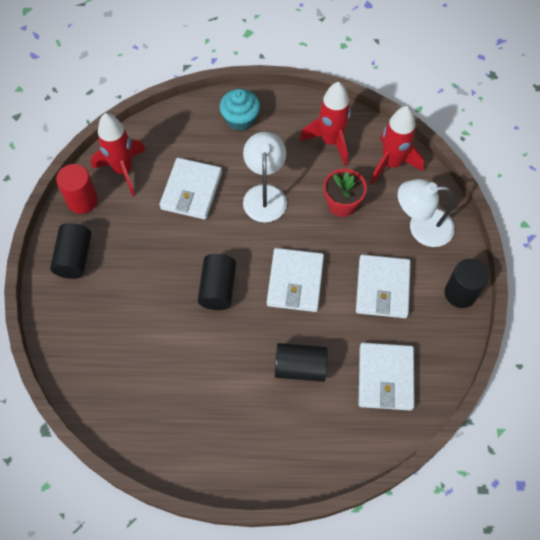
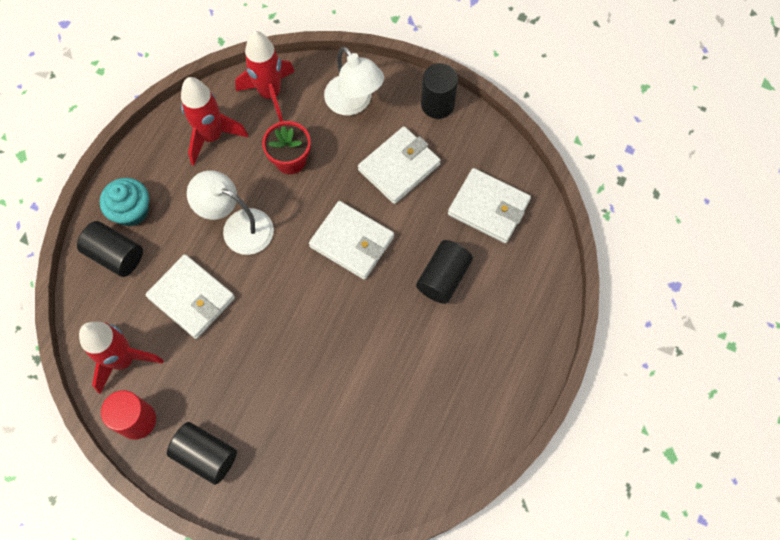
camera: 65 degrees left, 5 degrees up
(218, 288) = (321, 319): black cylinder -> black cylinder (115, 255)
(382, 288) = (399, 167): white wallet -> white wallet turned 75 degrees counterclockwise
(421, 227) = (354, 103): white lamp -> white lamp turned 60 degrees counterclockwise

